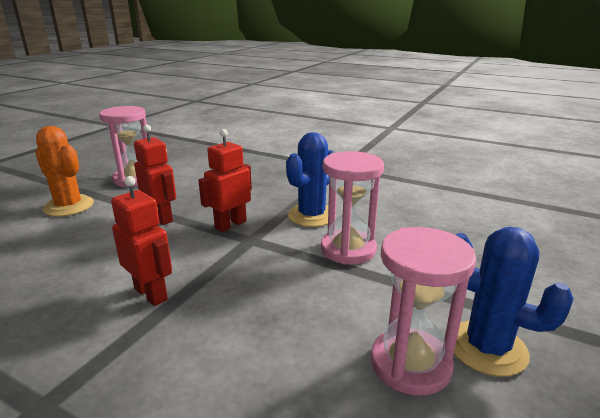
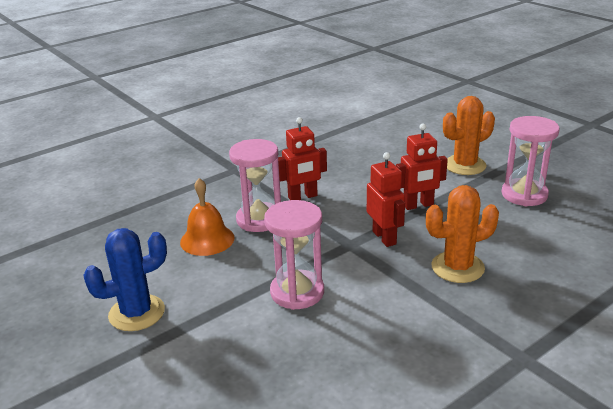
camera: 115 degrees right, 5 degrees up
(260, 191) = (457, 267): none -> orange cactus
(298, 348) = (207, 239): none -> orange bell
(311, 216) = (376, 288): blue cactus -> none
(410, 364) = (157, 276): pink hourglass -> pink hourglass (259, 219)

